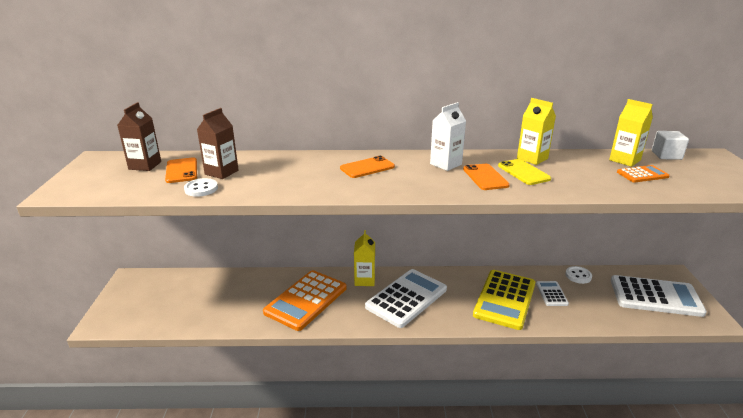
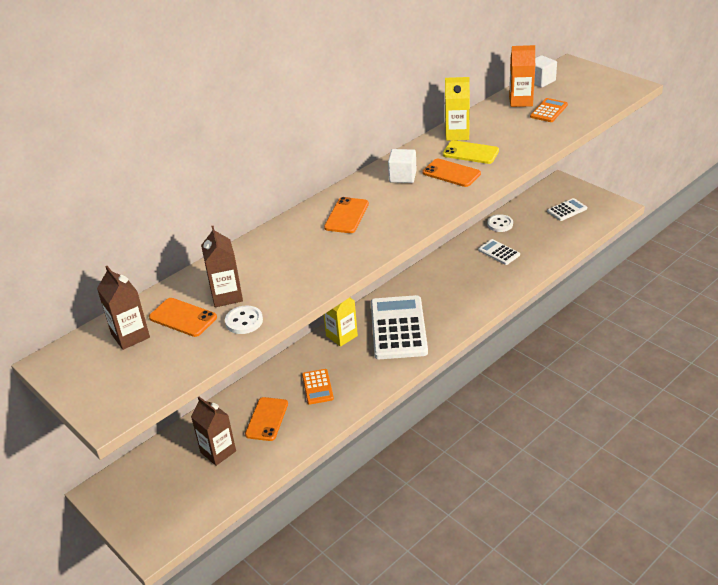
camera: 40 degrees left, 10 degrees up
(204, 298) = (218, 452): none -> brown carton
(253, 298) = (267, 419): none -> orange phone
(306, 300) = (317, 387): orange calculator -> orange calculator, size x0.47
(445, 164) = (402, 176): white carton -> white cube
(505, 299) = (472, 279): yellow calculator -> none
(624, 160) = (520, 101): yellow carton -> orange carton
(655, 296) = (567, 210): white calculator -> white calculator, size x0.47

